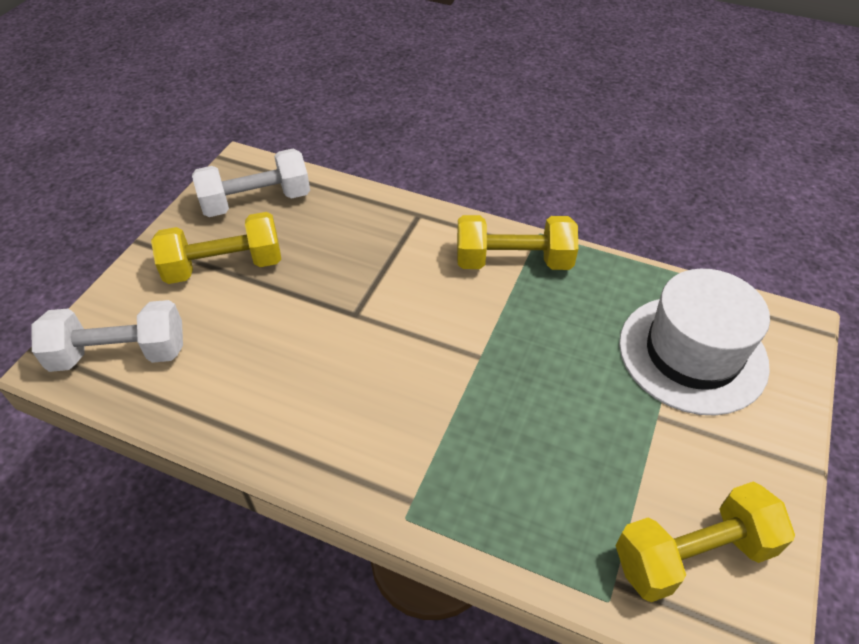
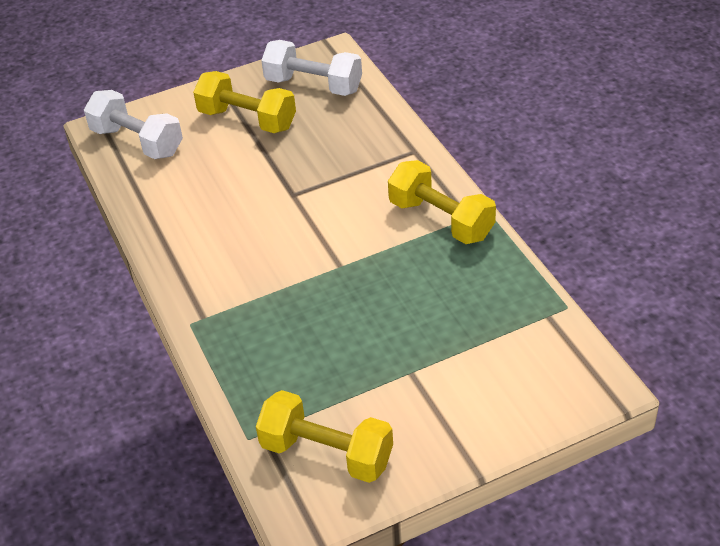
camera: 45 degrees right, 5 degrees down
(692, 353) = (490, 353): white hat -> none

